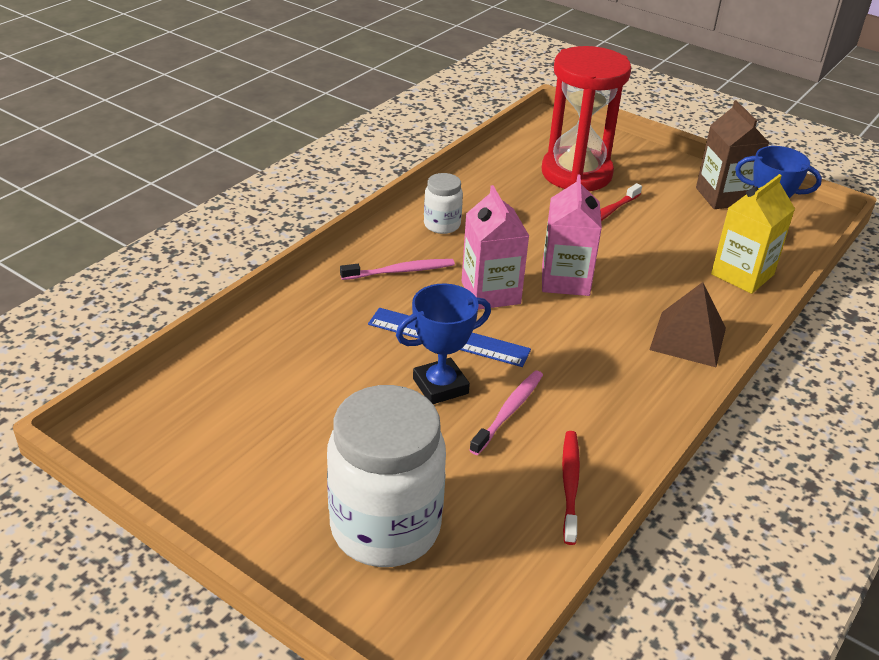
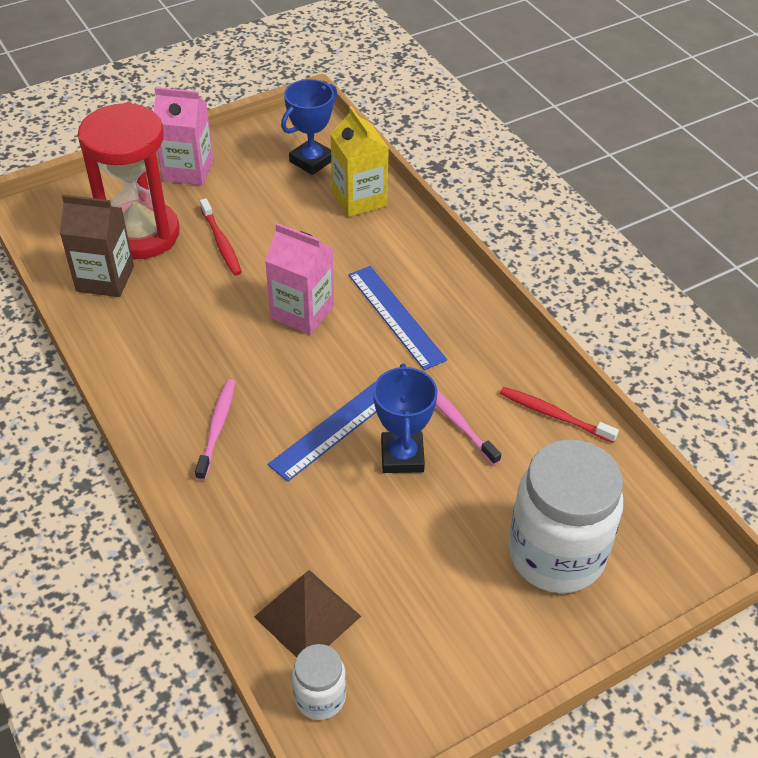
camera: 65 degrees left, 10 degrees up
(442, 225) = (159, 368): white jar -> white jar (320, 697)
(490, 292) = (290, 371): pink carton -> pink carton (188, 170)
(610, 337) = (395, 316): none -> blue ruler
(688, 338) = (421, 270): brown pyramid -> brown pyramid (307, 616)
(723, 196) = (245, 157): brown carton -> brown carton (105, 279)

